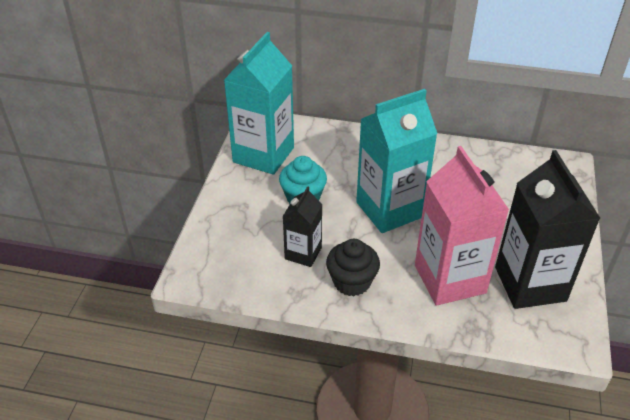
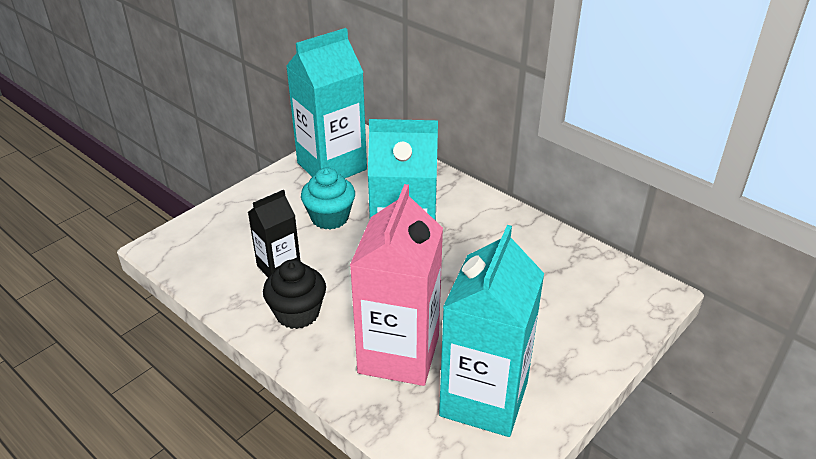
camera: 30 degrees right, 5 degrees down
(530, 284) = (484, 399): black carton -> turquoise carton

